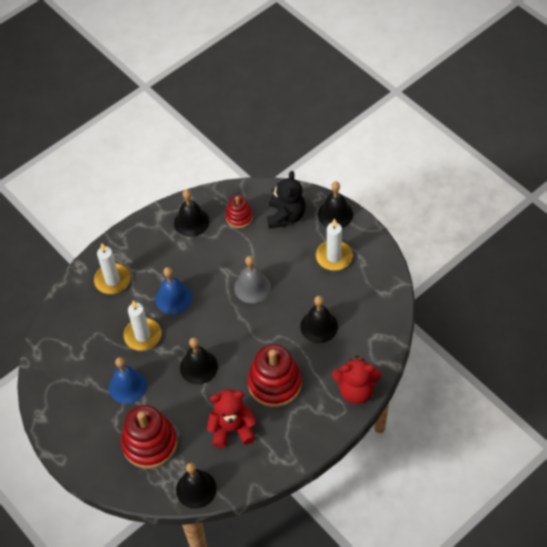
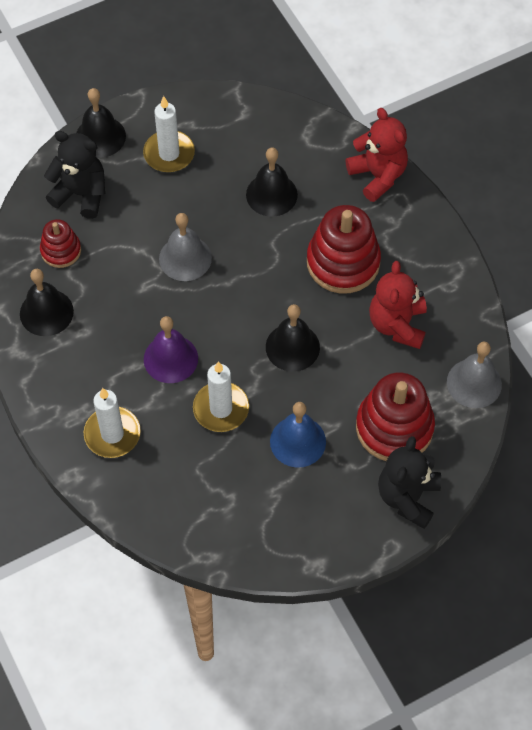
camera: 80 degrees left, 5 degrees up
(98, 462) = (407, 497): none -> black teddy bear
(173, 298) = (170, 358): blue bell -> purple bell
(196, 489) = (474, 383): black bell -> grey bell
(356, 390) = (378, 176): red teddy bear -> red teddy bear turned 45 degrees counterclockwise

